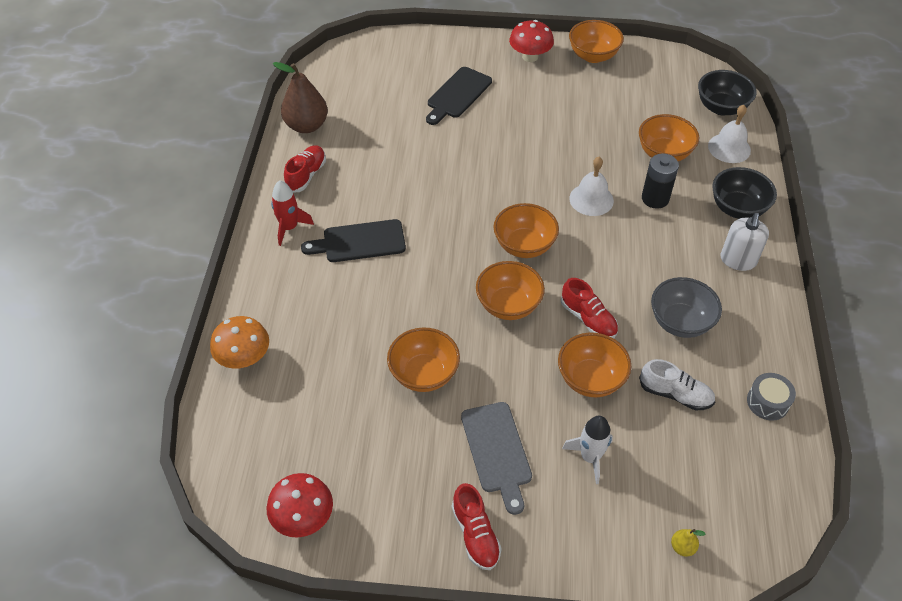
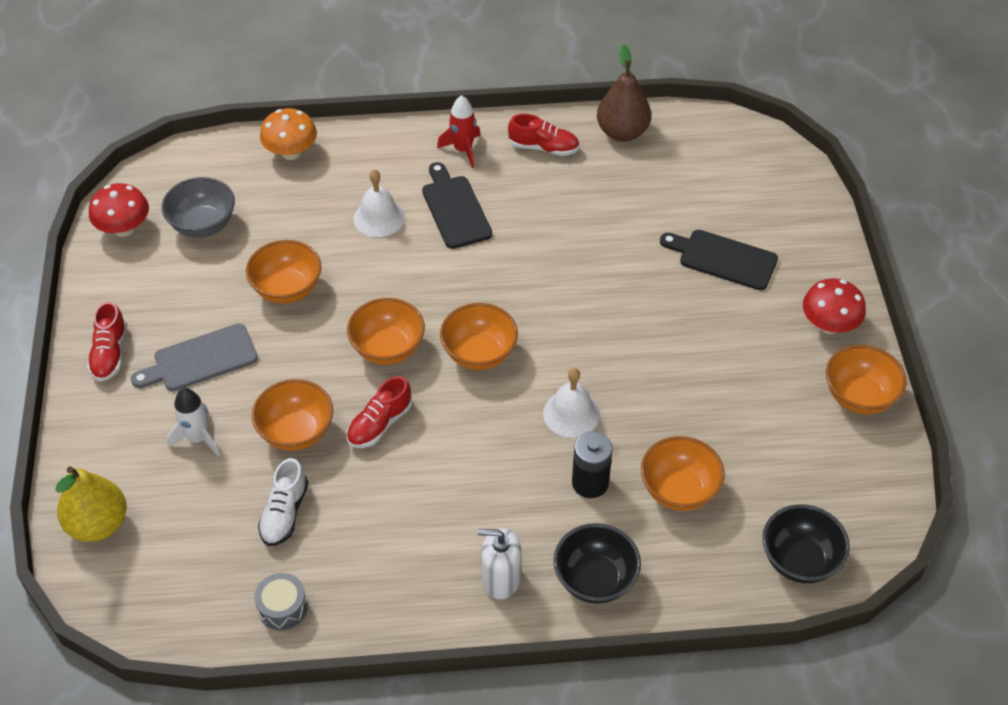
camera: 80 degrees right, 0 degrees up
(475, 534) = (110, 353): red shoe -> red shoe turned 60 degrees counterclockwise
(680, 322) = (388, 516): grey bowl -> grey bowl (203, 225)
(682, 547) = (98, 524): yellow pear -> yellow pear, size x2.39
(729, 148) = (714, 570): white bell -> white bell (379, 218)

